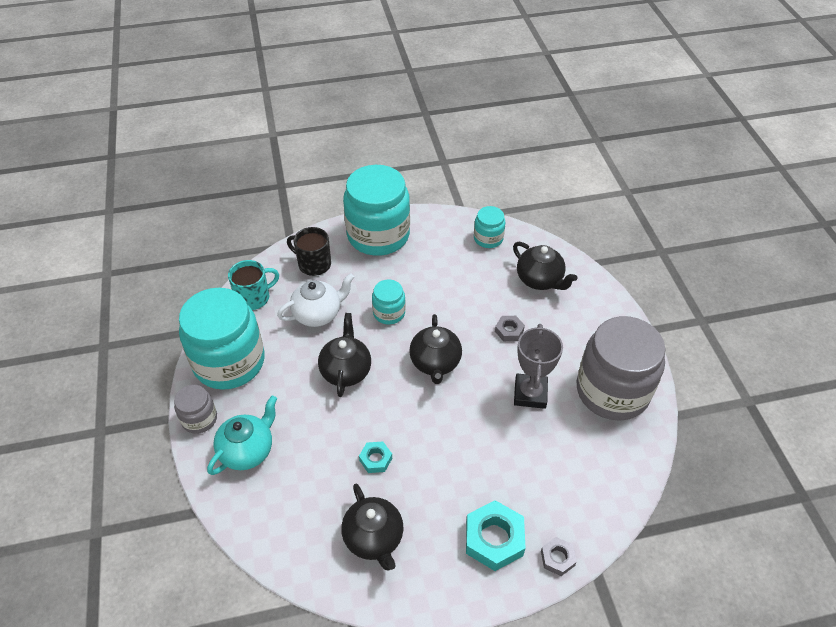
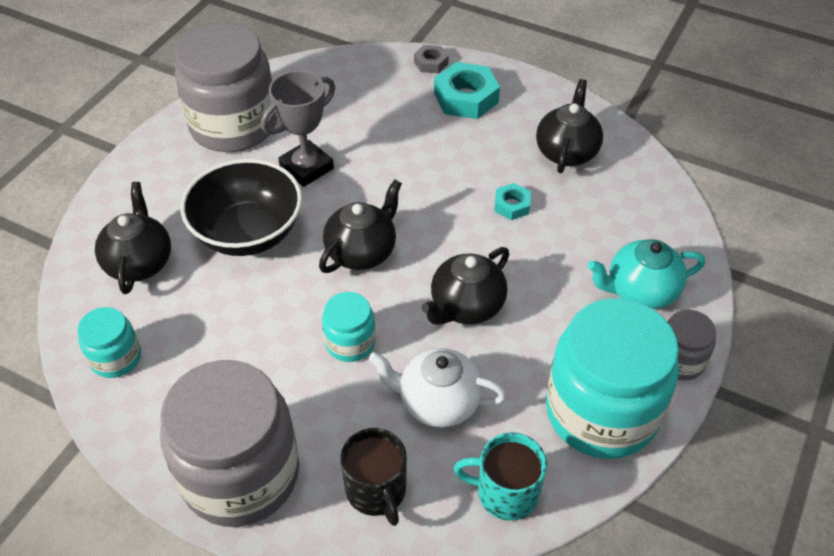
camera: 140 degrees left, 0 degrees up
(378, 235) = (240, 474): turquoise jar -> grey jar
(509, 331) = (248, 233): grey nut -> black bowl

